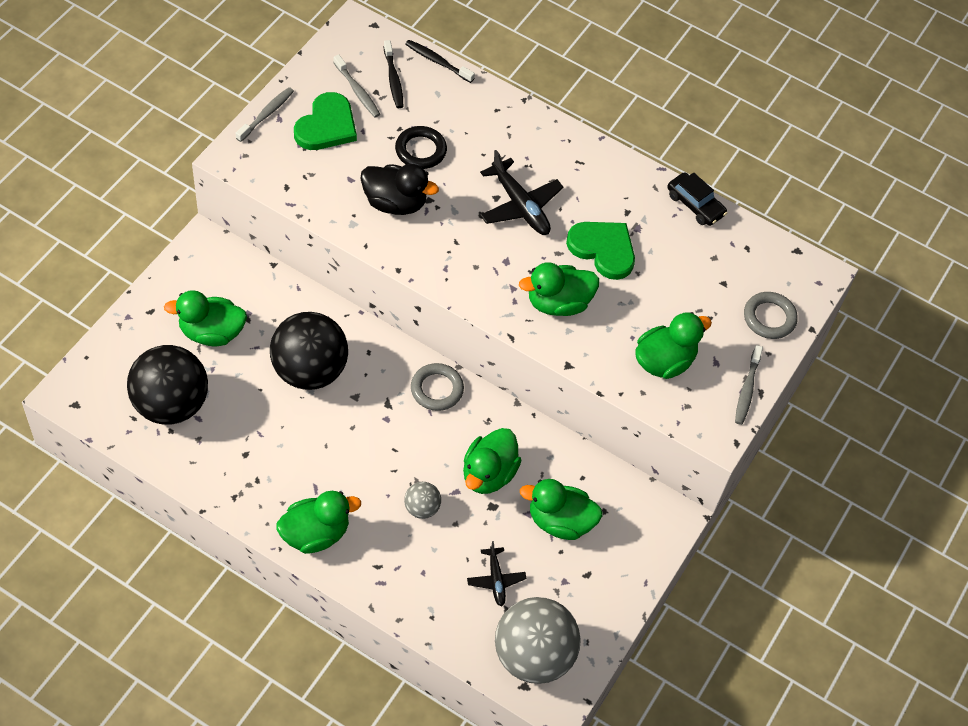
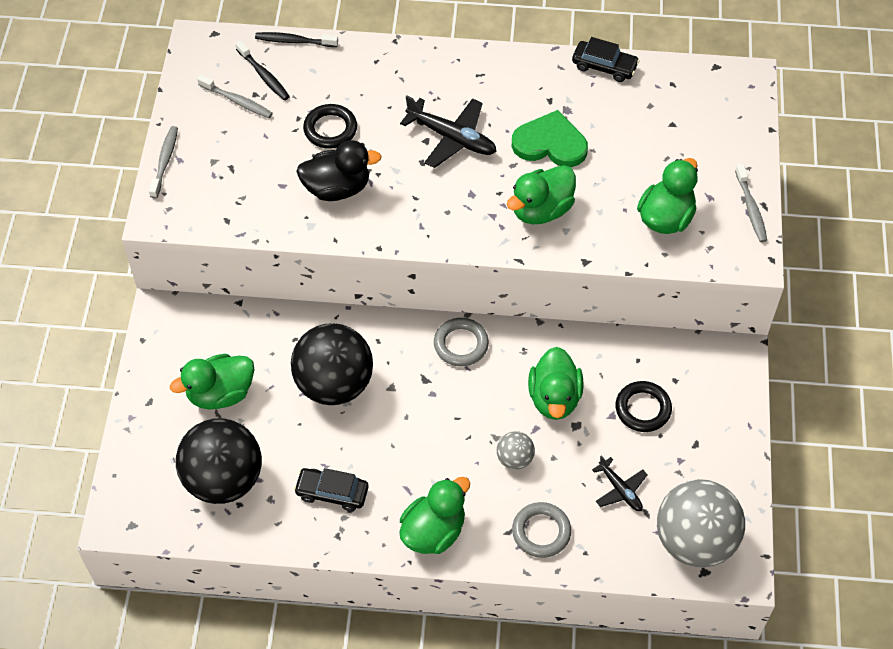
camera: 20 degrees left, 0 degrees up
(251, 459) = (332, 492): none -> black car
(326, 126) = (228, 146): green heart -> none
(560, 521) = (643, 409): green duck -> black ring
(769, 318) = (729, 136): grey ring -> grey ring (541, 532)

